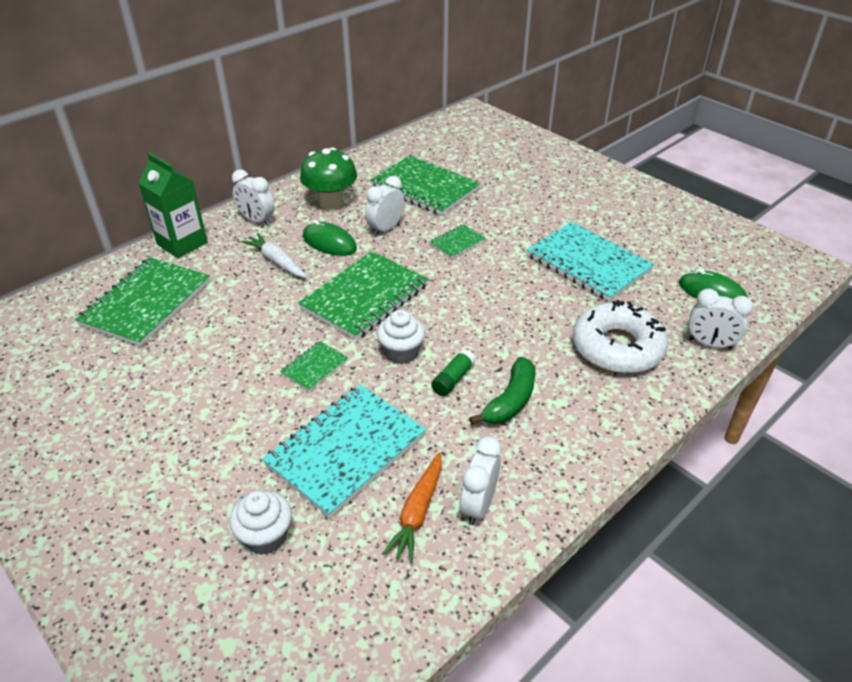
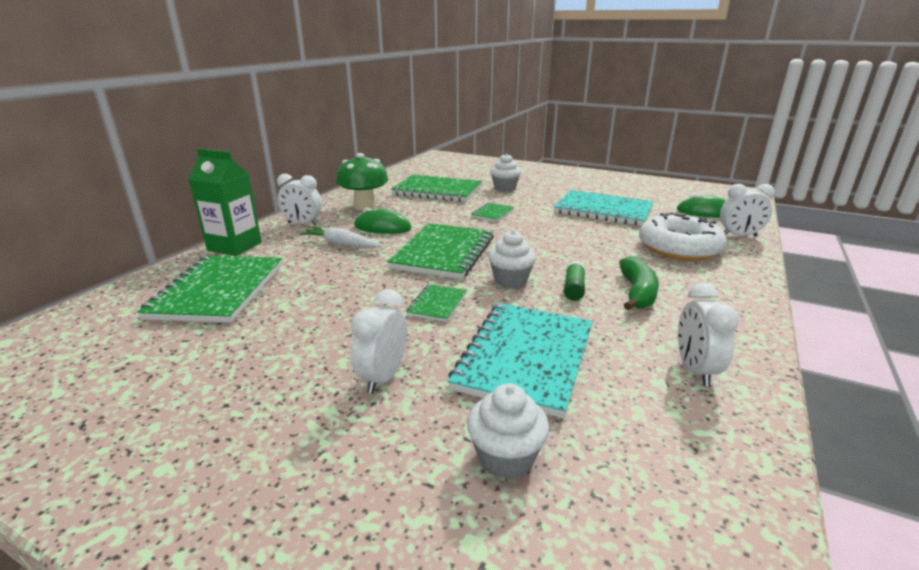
camera: 20 degrees left, 15 degrees down
(385, 229) = (425, 214): white clock -> white clock (383, 377)
(417, 512) = (646, 390): orange carrot -> none
(504, 197) = (504, 188): none -> white cupcake

